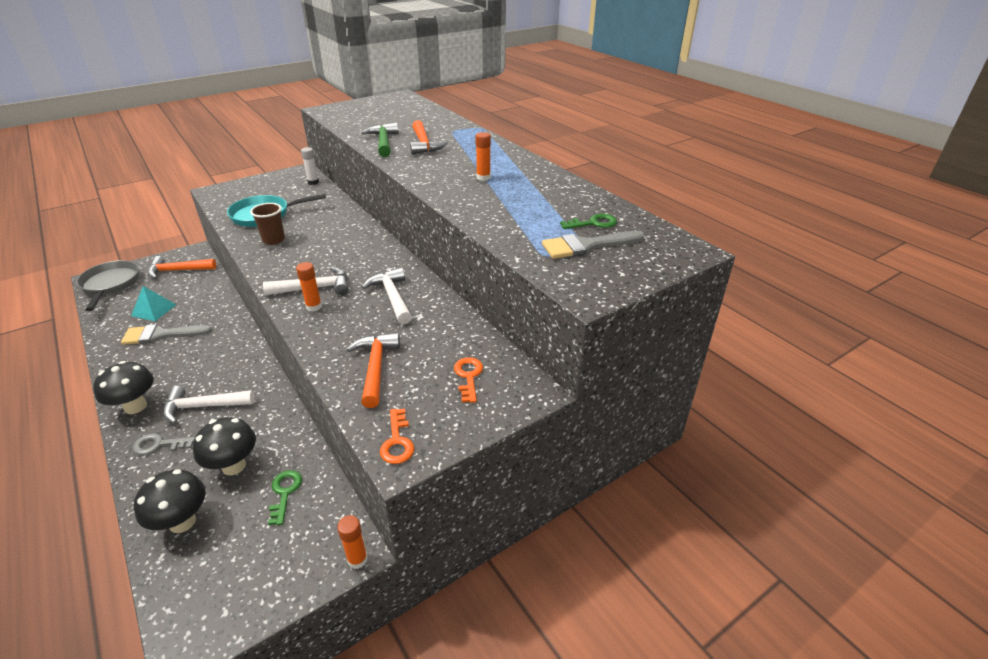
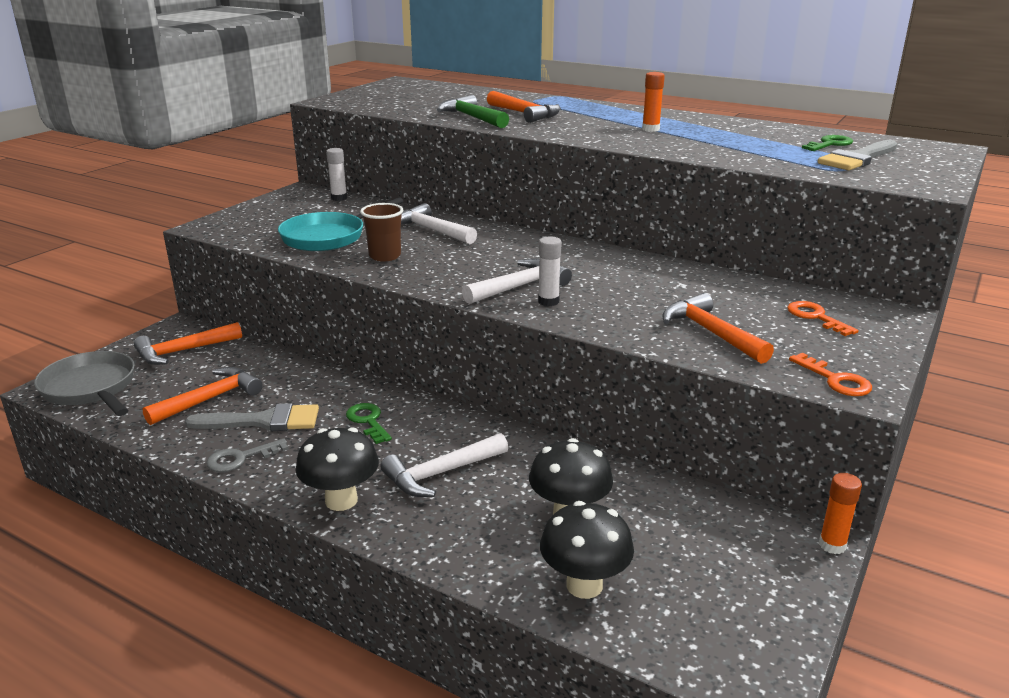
camera: 25 degrees left, 10 degrees down
(154, 310) = (210, 399): turquoise pyramid -> orange hammer
(159, 445) = (437, 526): grey key -> grey key (241, 458)
(161, 335) = (264, 421): grey brush -> grey brush turned 150 degrees counterclockwise
(285, 493) = (668, 518): green key -> green key (368, 421)
(314, 307) = (548, 301): orange glue stick -> white glue stick
(392, 297) = (625, 276): white hammer -> white hammer (431, 230)

